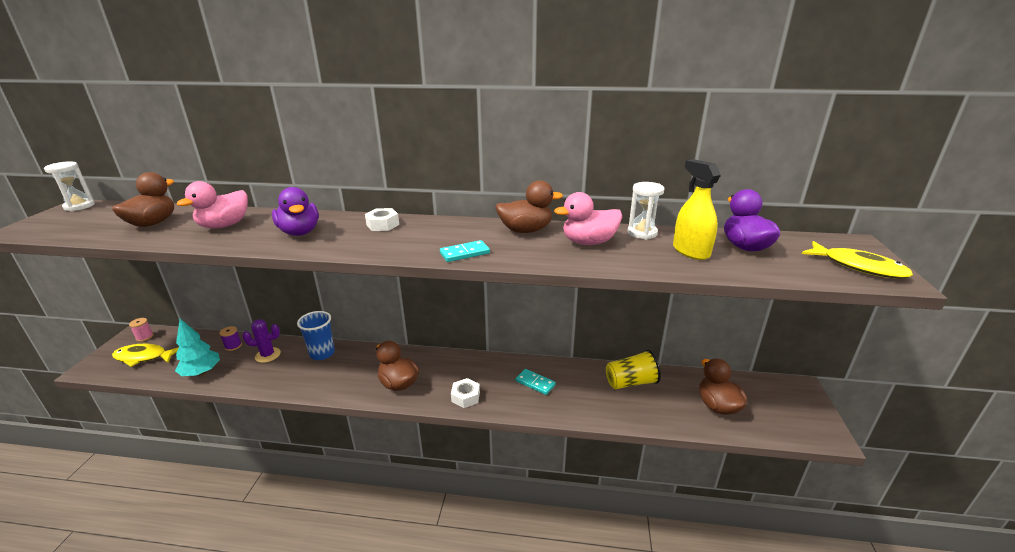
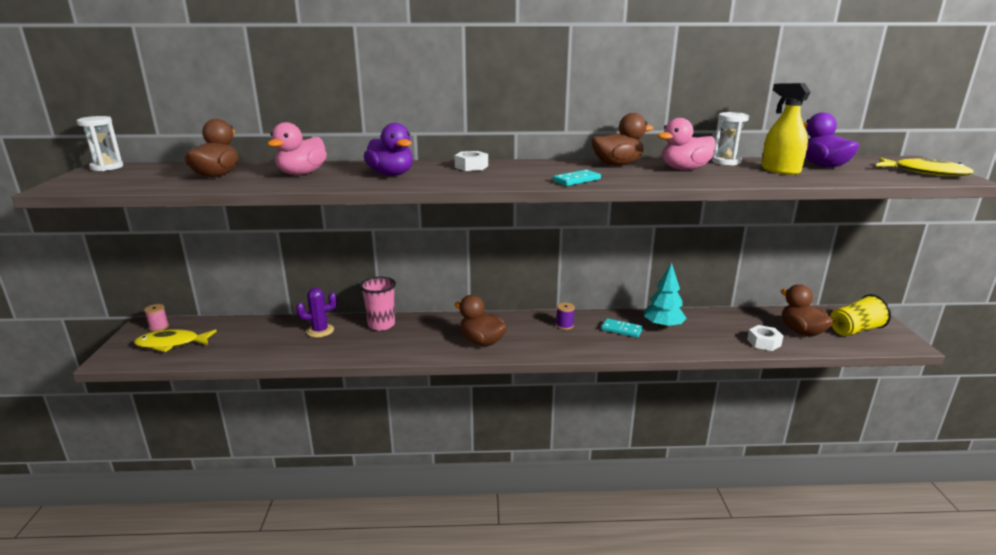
camera: 10 degrees left, 5 degrees down
(201, 372) = (253, 351): turquoise tree -> turquoise tree (663, 326)
(233, 346) = (274, 326): purple spool -> purple spool (564, 325)
(322, 353) = (381, 325): blue cup -> pink cup
(465, 397) = (558, 346): white nut -> white nut (764, 342)
(631, 382) = (713, 321): yellow cup -> yellow cup (855, 330)

